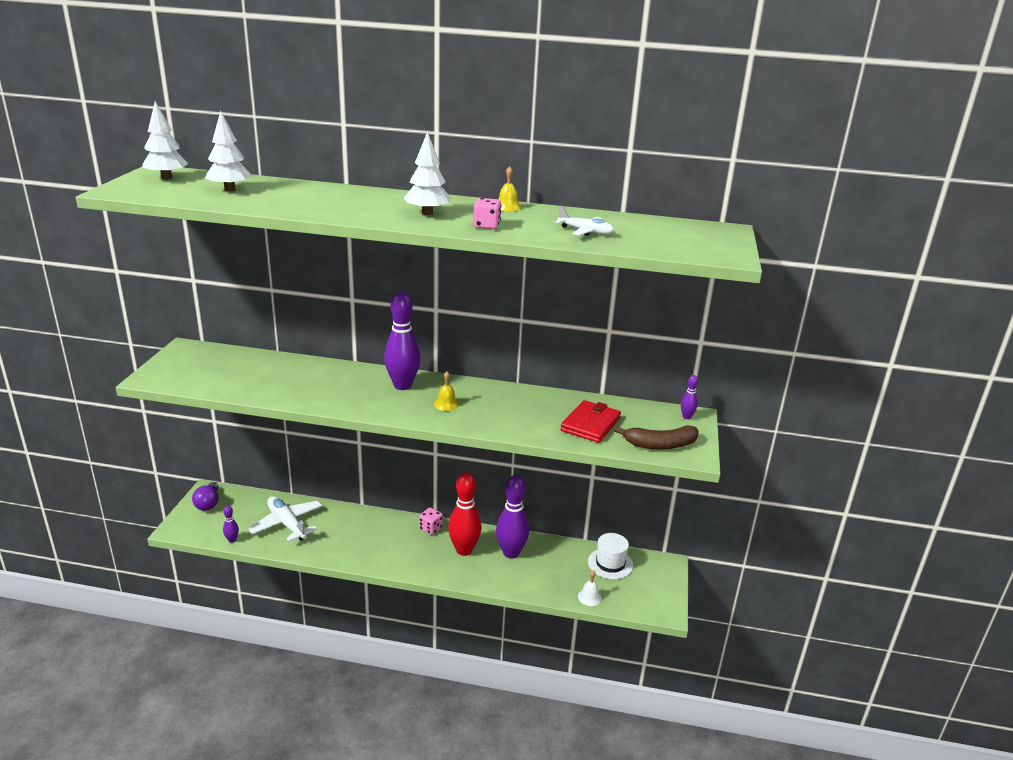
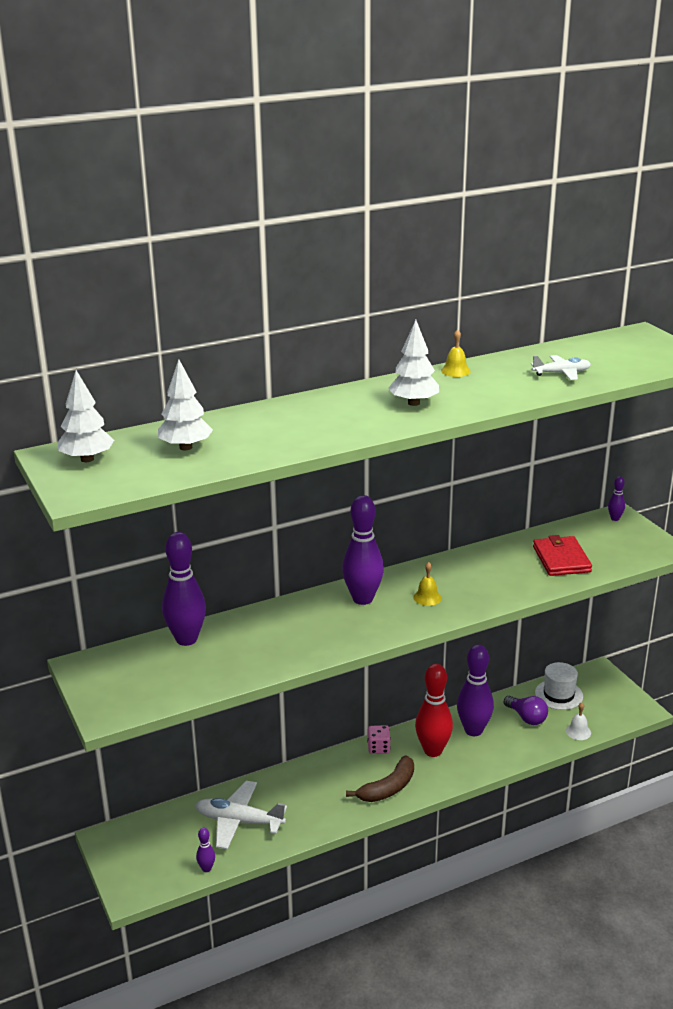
camera: 35 degrees left, 0 degrees up
(208, 503) = (126, 849): purple light bulb -> purple light bulb (526, 718)
(260, 360) = (186, 639): none -> purple bowling pin
(486, 226) = (484, 397): pink dice -> none
(660, 445) = (632, 551): brown banana -> brown banana (388, 788)

